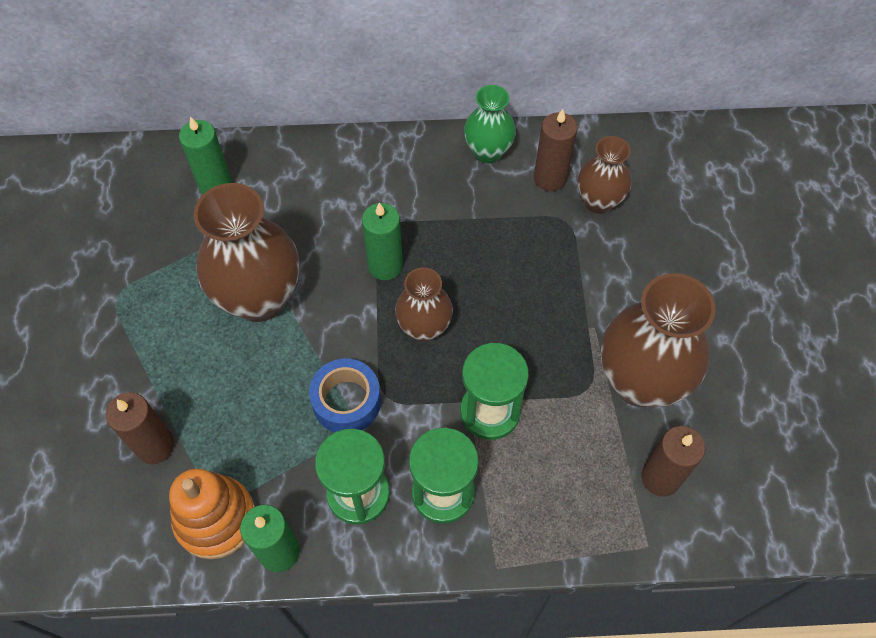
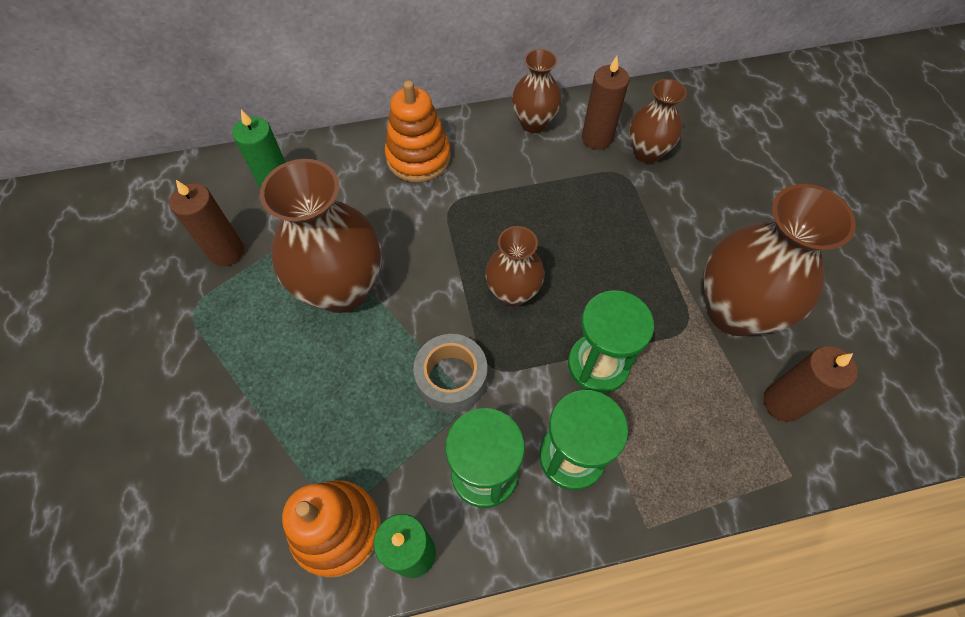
camera: 10 degrees left, 0 degrees up
(155, 446) = (257, 460): brown candle -> brown candle (226, 252)
(346, 401) = (451, 378): blue tape -> grey tape
(360, 173) = (418, 158): none -> orange stacking toy
(385, 266) = (461, 239): green candle -> none
(488, 152) = (534, 123): green vase -> brown vase

